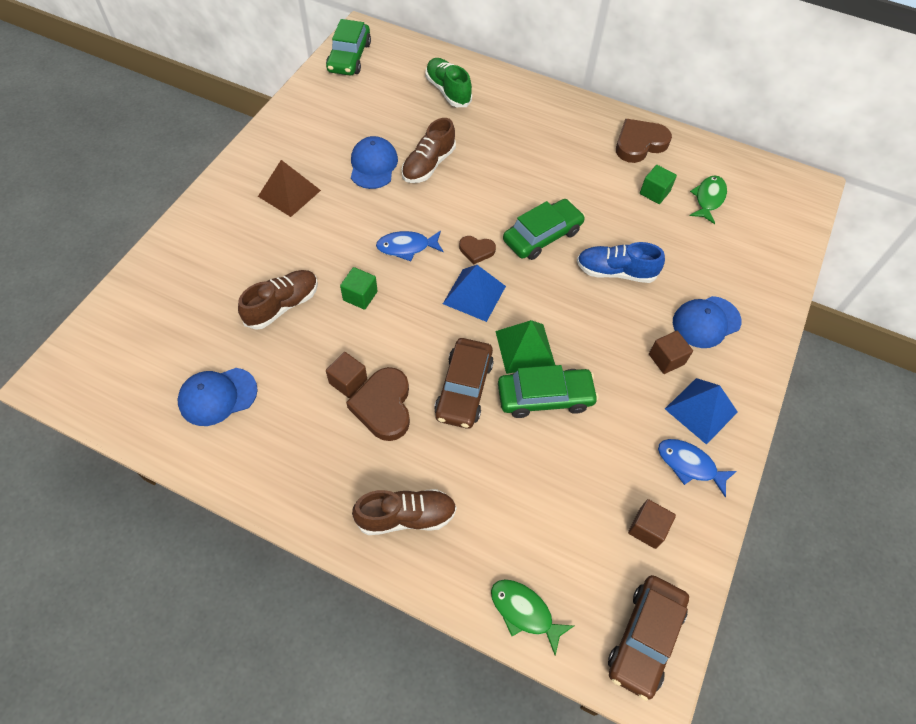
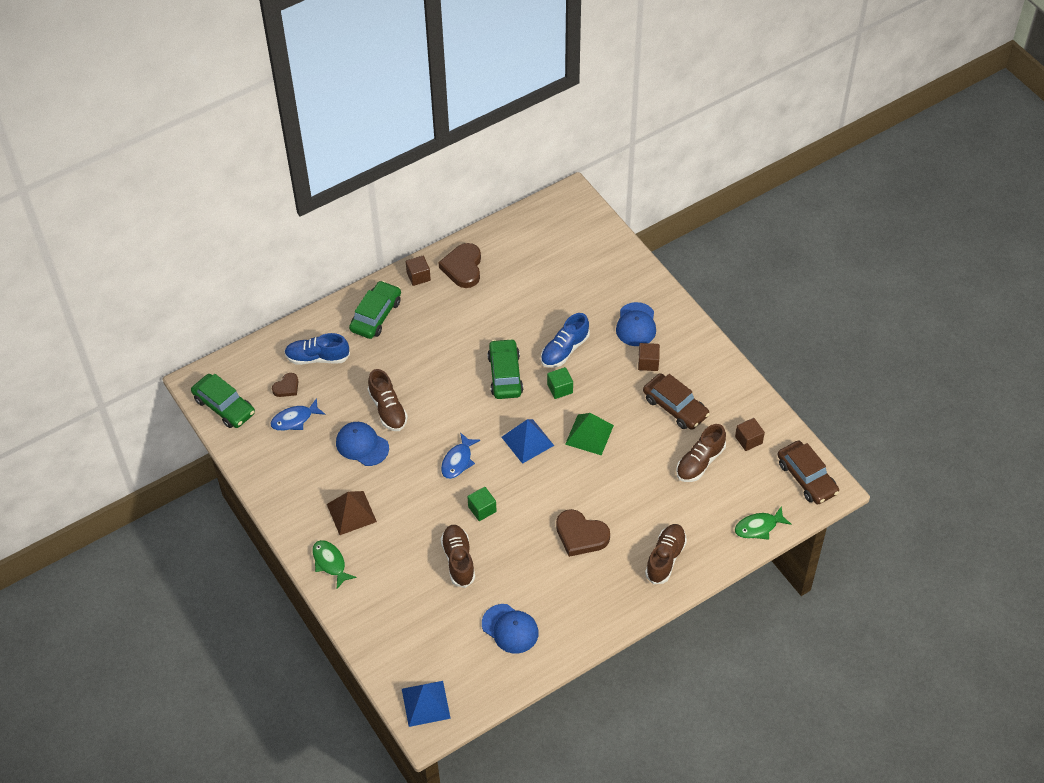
camera: 55 degrees left, 5 degrees down
(217, 396) = (510, 629): blue cap -> blue cap turned 60 degrees counterclockwise
(348, 381) = (548, 547): brown cube -> brown cube (418, 276)
(448, 91) = (317, 358): green shoe -> blue shoe
(464, 388) = (597, 484): brown car -> brown car (675, 407)
(476, 250) = (490, 420): brown heart -> brown heart (286, 387)
(545, 397) = (632, 443): green car -> green car (376, 315)
(572, 486) = (700, 462): none -> brown shoe
(654, 192) = (514, 287): green cube -> green cube (560, 389)
(689, 465) = (724, 395): blue fish -> blue fish (295, 419)
(701, 410) = (694, 367): blue pyramid -> blue pyramid (426, 703)
(708, 199) = (541, 259): green fish -> green fish (330, 563)

